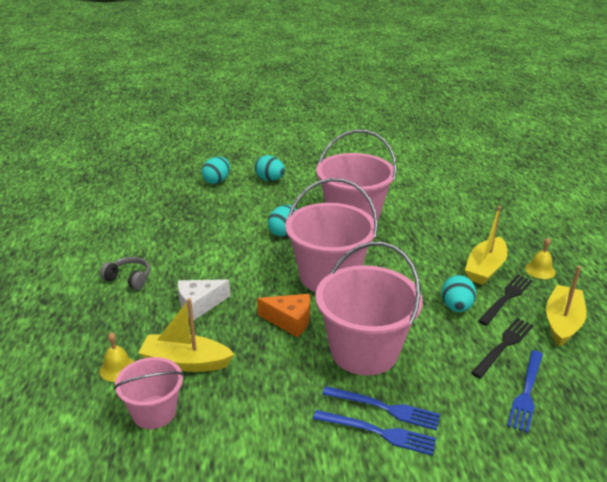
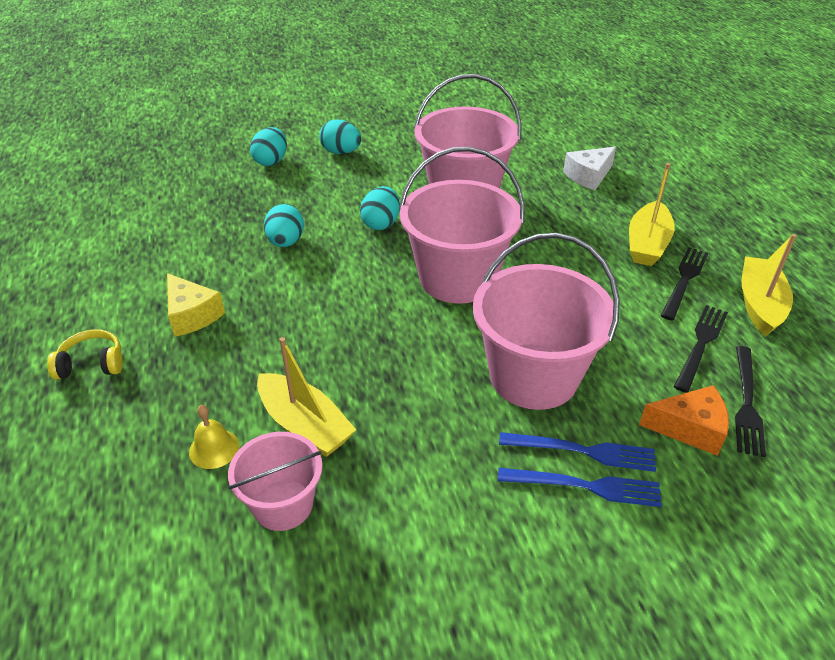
camera: 10 degrees left, 10 degrees up
(52, 303) = (92, 364): none -> yellow headphones
(129, 279) = (191, 315): grey headphones -> yellow cheese
(185, 362) = (305, 425): yellow boat -> yellow boat turned 135 degrees counterclockwise
(199, 304) = (299, 340): white cheese -> white cheese (588, 176)
(289, 321) = (426, 347): orange cheese -> orange cheese (689, 428)
(456, 307) = (628, 300): turquoise egg -> turquoise egg (286, 242)
(526, 392) = (746, 403): blue fork -> black fork
(540, 270) = (712, 238): yellow bell -> none

